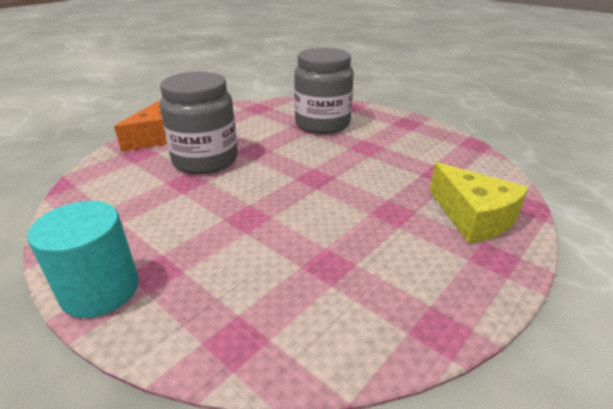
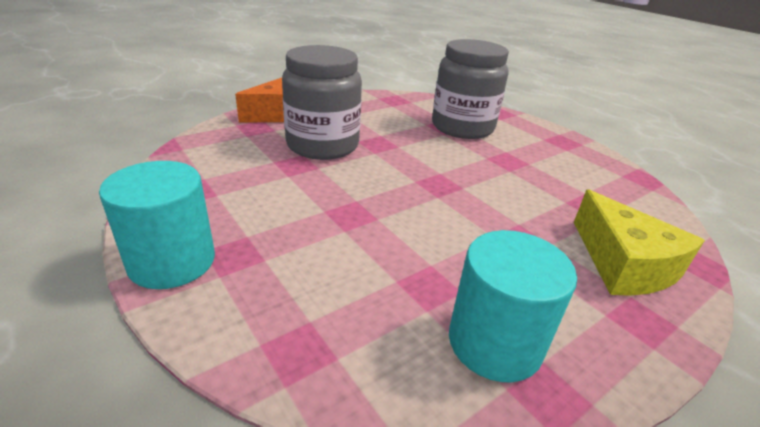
camera: 10 degrees right, 0 degrees up
(390, 299) = (494, 342): none -> turquoise cylinder

